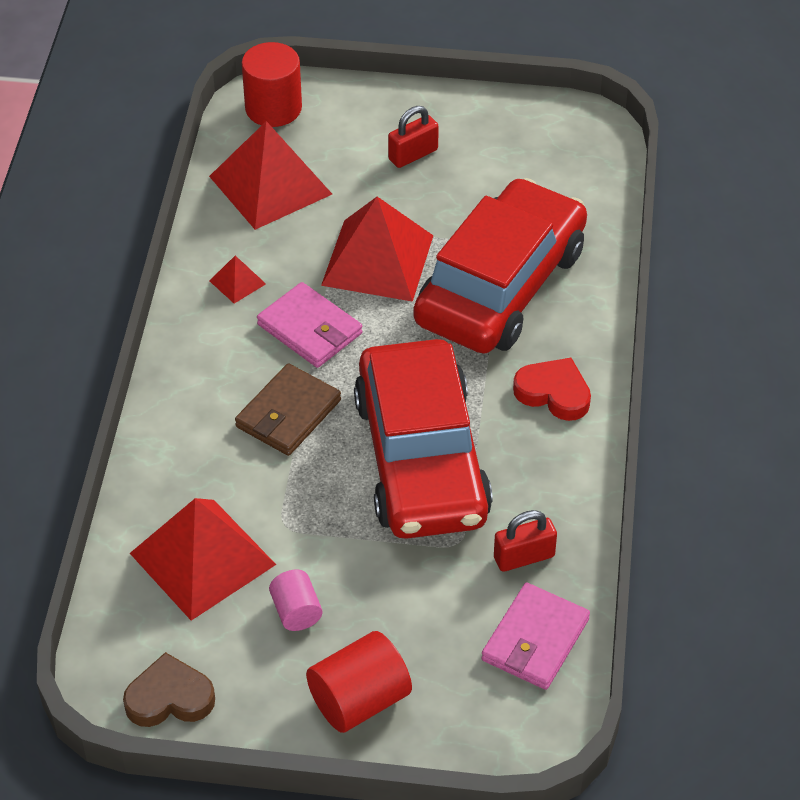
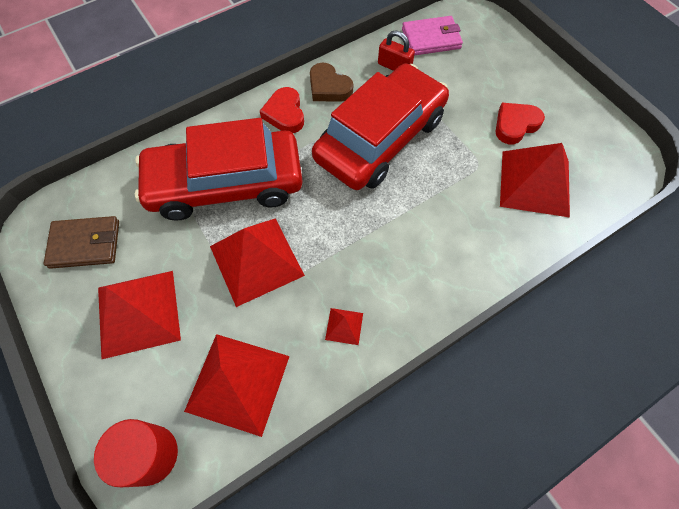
camera: 130 degrees left, 15 degrees up
(169, 698) = (609, 138): brown heart -> brown heart (329, 87)
(288, 413) = (413, 216): brown wallet -> brown wallet (85, 244)
(296, 611) = (515, 125): pink cylinder -> red heart
(310, 329) = (344, 254): pink wallet -> none
(359, 700) = (526, 74): red cylinder -> none
(413, 154) = (138, 313): red padlock -> red pyramid

